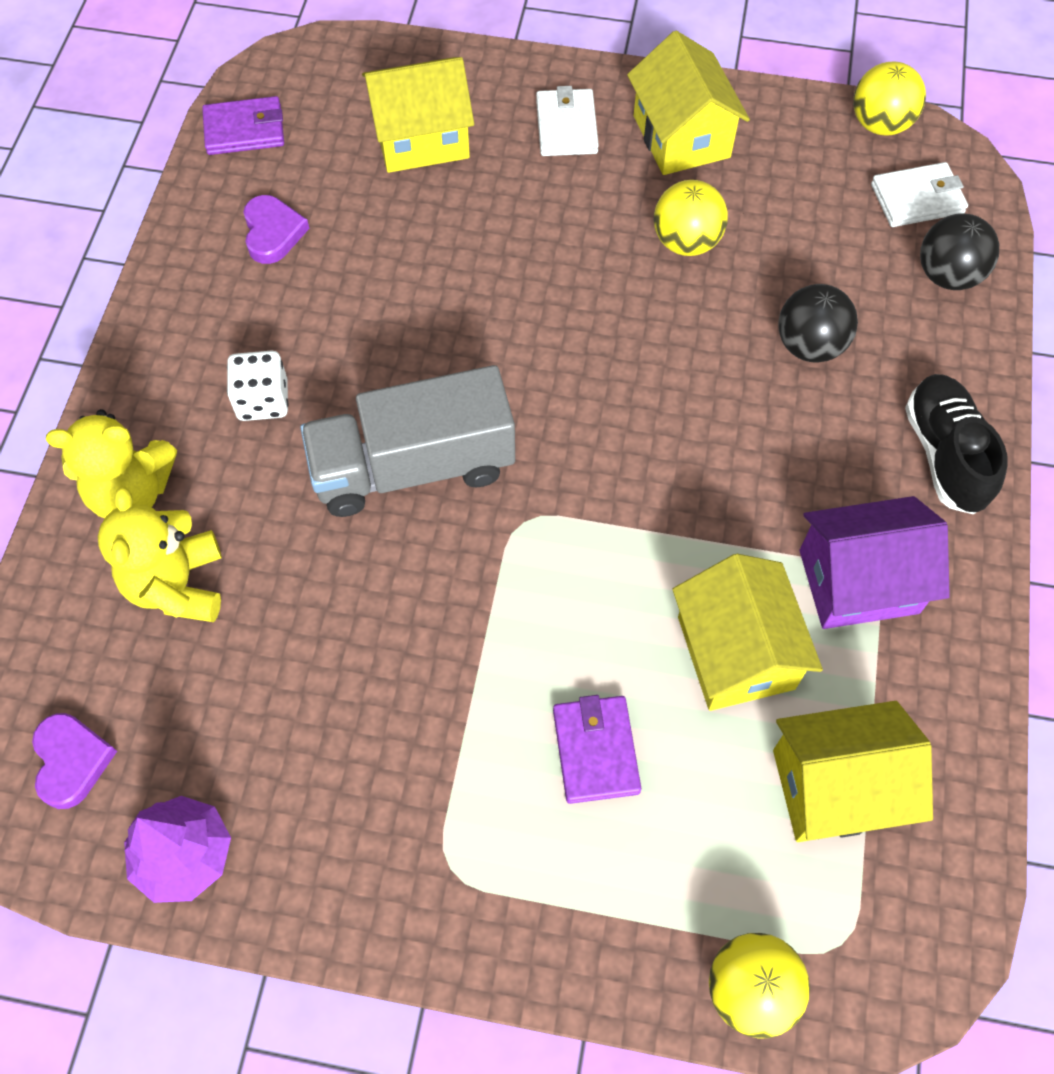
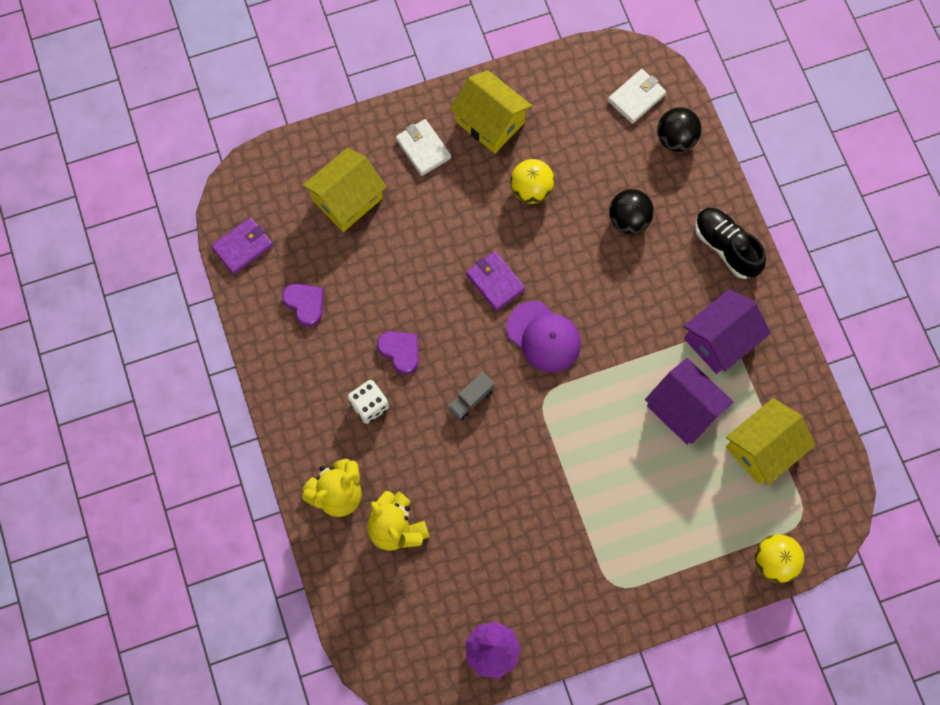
camera: 30 degrees left, 10 degrees up
(71, 761) = (408, 640): purple heart -> purple heart (400, 351)
(413, 467) = (471, 399): grey truck -> grey truck, size x0.42
(578, 437) = (543, 337): none -> purple cap
(595, 751) = (647, 493): purple wallet -> purple wallet (495, 282)
(735, 652) = (683, 409): yellow house -> purple house
(880, 124) = (592, 58): yellow ball -> none

